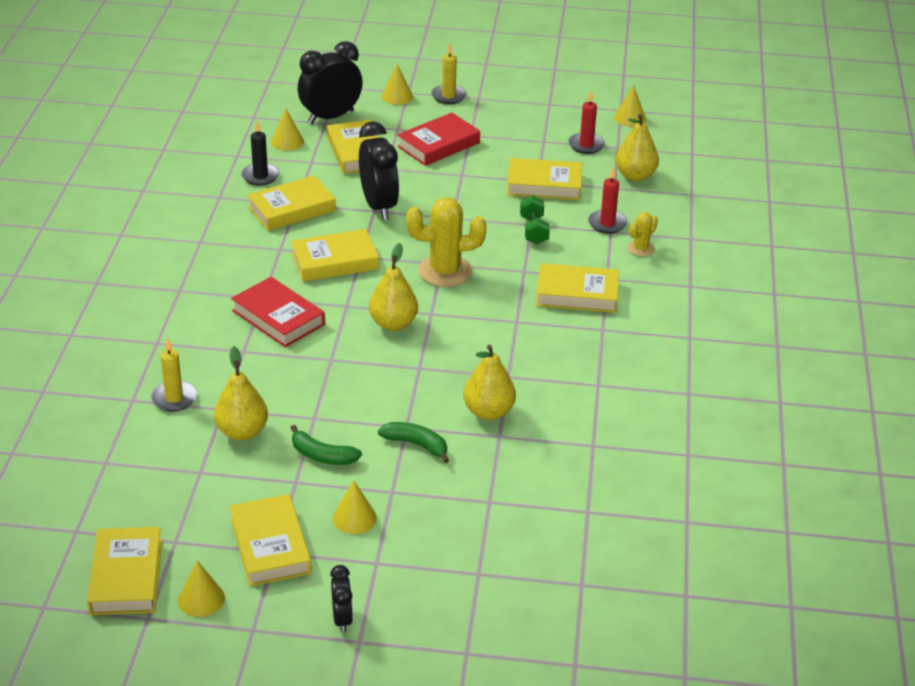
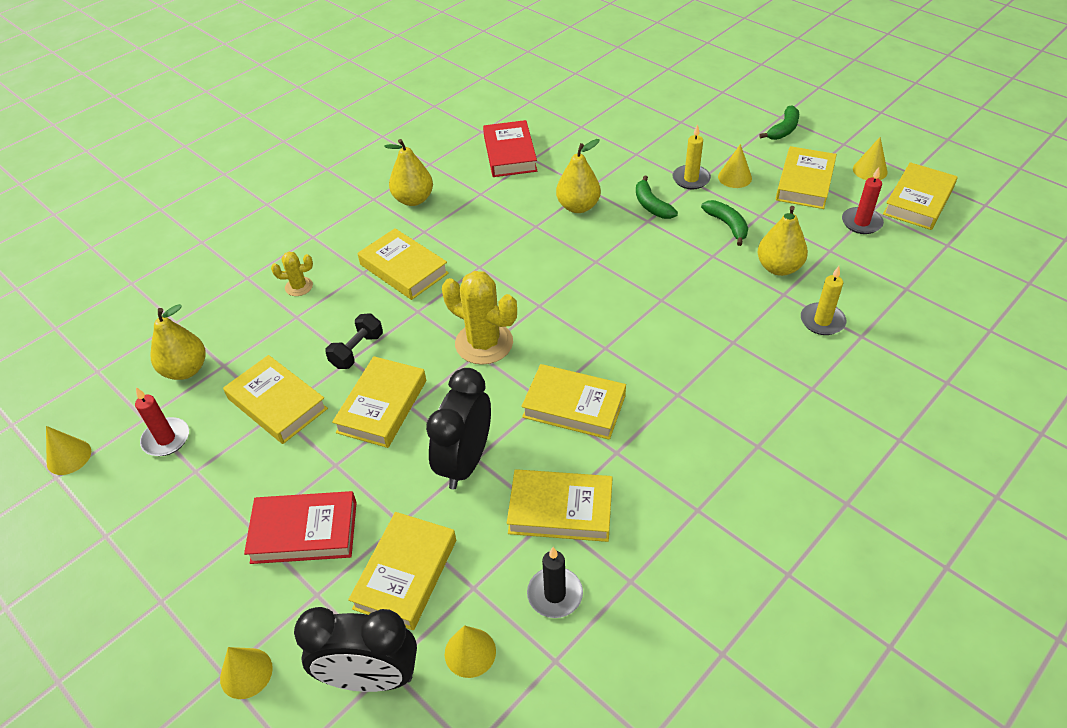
camera: 140 degrees left, 10 degrees up
(278, 318) = (678, 363): red book -> red book (510, 154)
(342, 619) = (783, 129): black clock -> green banana
(393, 324) = (580, 309): yellow pear -> yellow pear (413, 199)
(448, 96) = (187, 629): yellow candle -> yellow candle (691, 179)
(471, 210) = (382, 406): none -> yellow book
(533, 230) = (357, 351): green dumbbell -> black dumbbell
(607, 223) = (287, 326): red candle -> red candle (861, 222)

